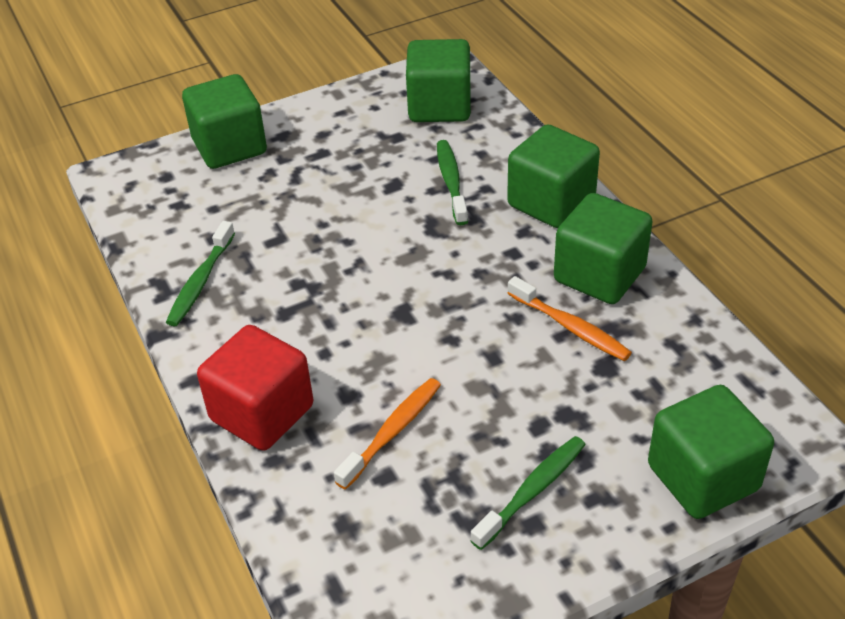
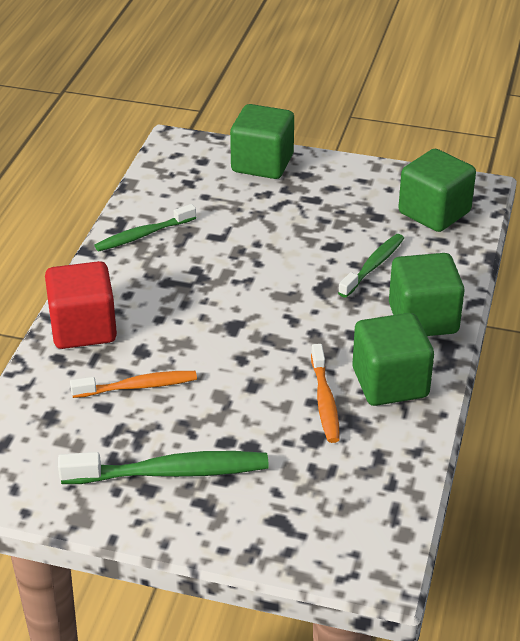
camera: 40 degrees right, 5 degrees down
(532, 491) = (171, 472): green toothbrush -> green toothbrush, size x1.54
(703, 477) = (282, 539): green cube -> none

